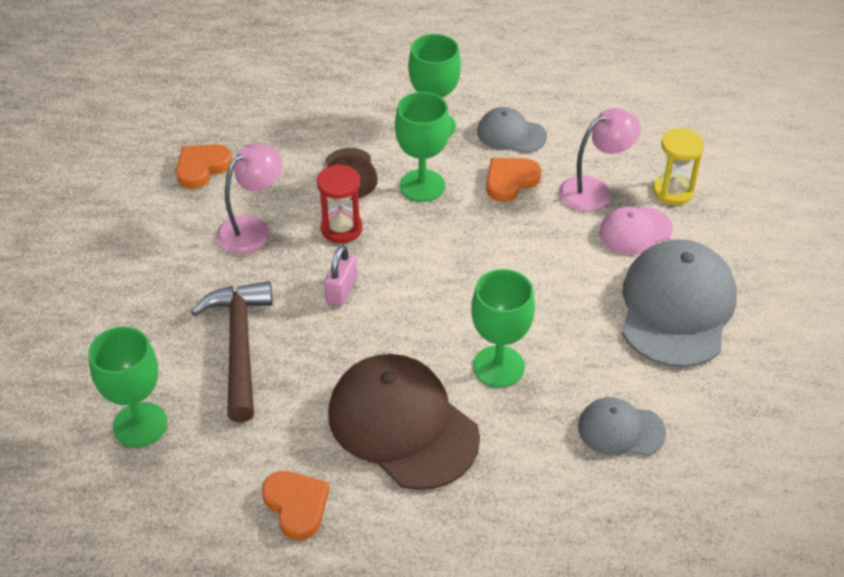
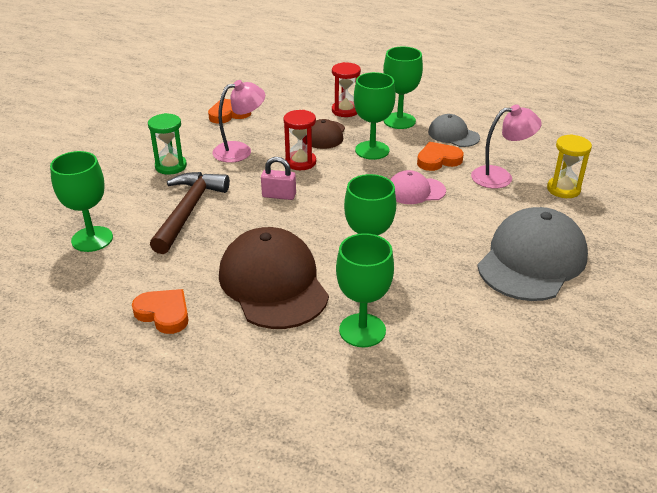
camera: 20 degrees right, 10 degrees down
(174, 279) = (171, 166): none -> green hourglass
(296, 506) = (164, 313): orange heart -> orange heart turned 45 degrees counterclockwise
(341, 290) = (279, 195): pink padlock -> pink padlock turned 60 degrees clockwise
(356, 124) = (345, 110): none -> red hourglass
(534, 459) = (362, 330): none -> green goblet
(620, 430) = (444, 329): grey cap -> none
(635, 231) = (521, 206): pink cap -> pink cap (415, 191)

